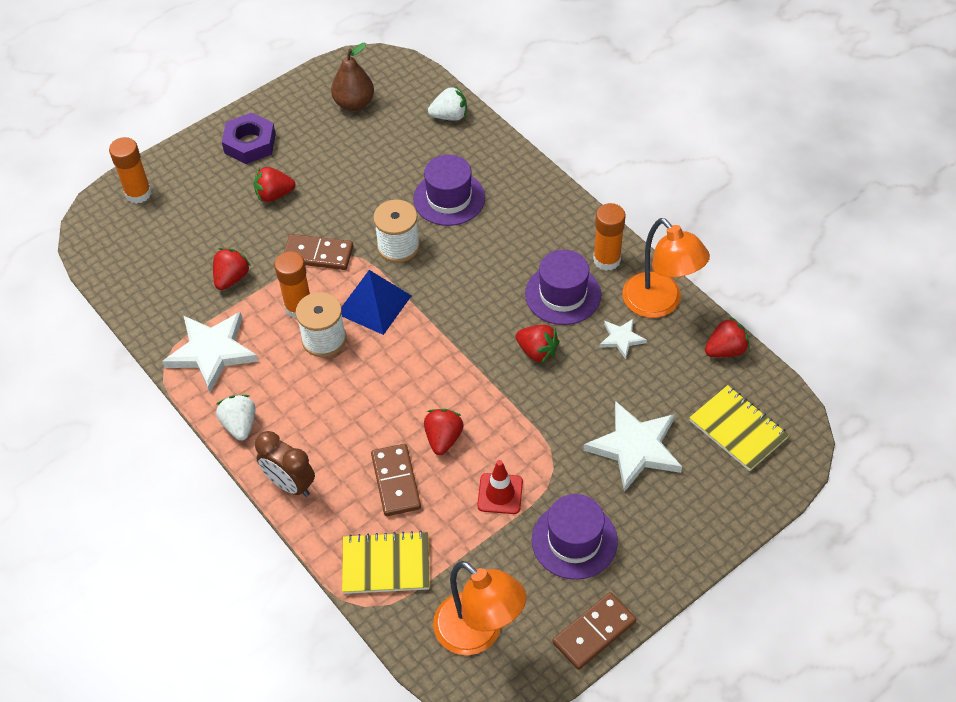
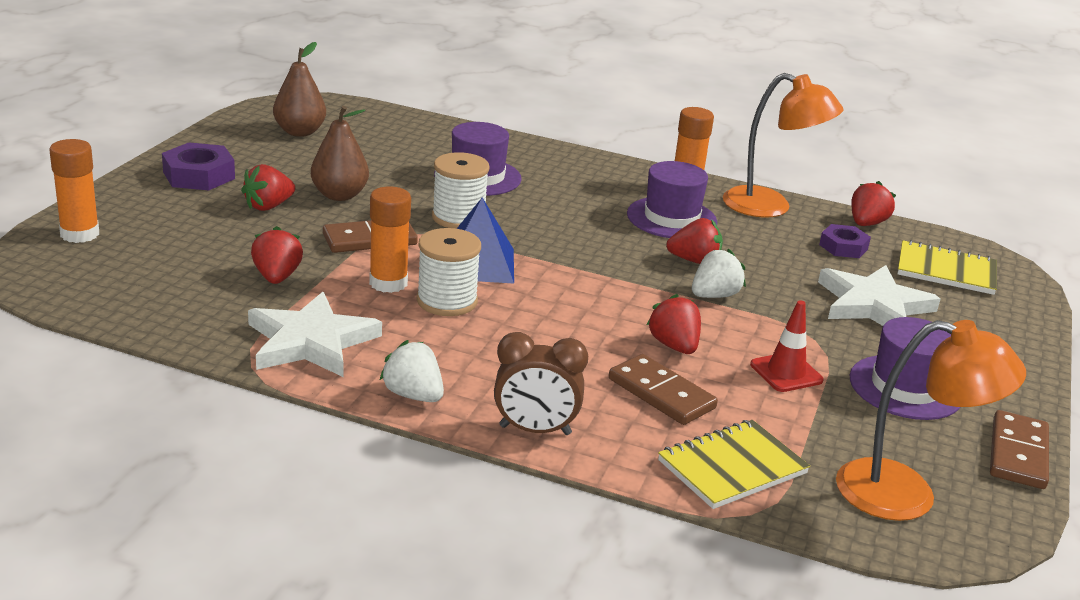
camera: 35 degrees left, 25 degrees down
(331, 195) = (339, 195): none -> brown pear
(449, 116) = (417, 126): white strawberry -> white strawberry (714, 295)
(621, 339) = (765, 236): white star -> none
(676, 373) = (843, 247): none -> purple nut

